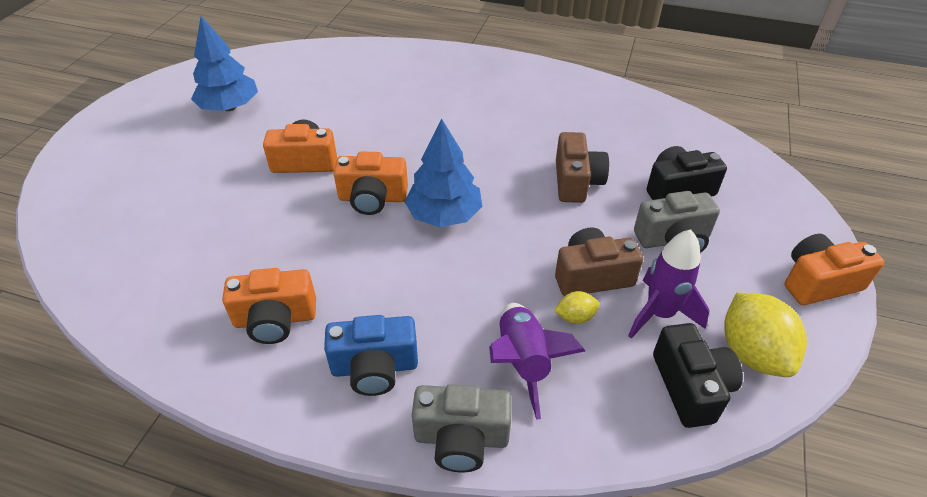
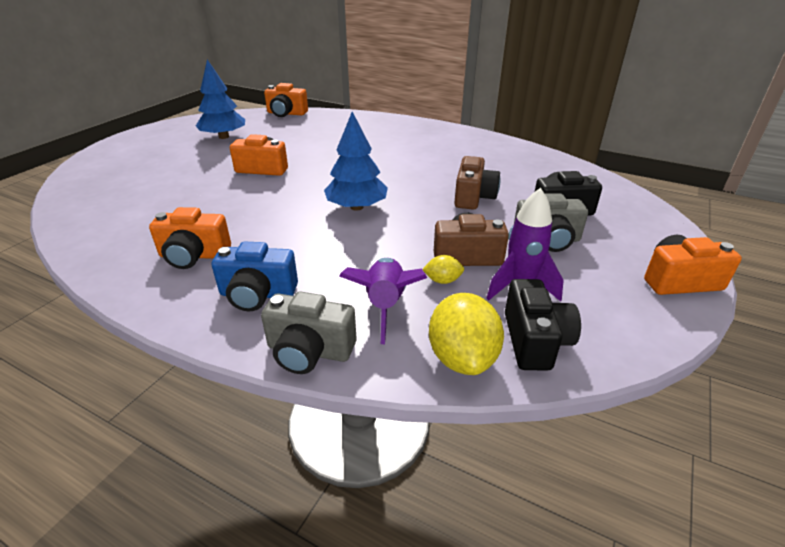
camera: 10 degrees right, 10 degrees down
(372, 198) = (304, 193): orange camera -> orange camera (286, 113)
(752, 353) = (602, 323): yellow lemon -> yellow lemon (462, 358)

